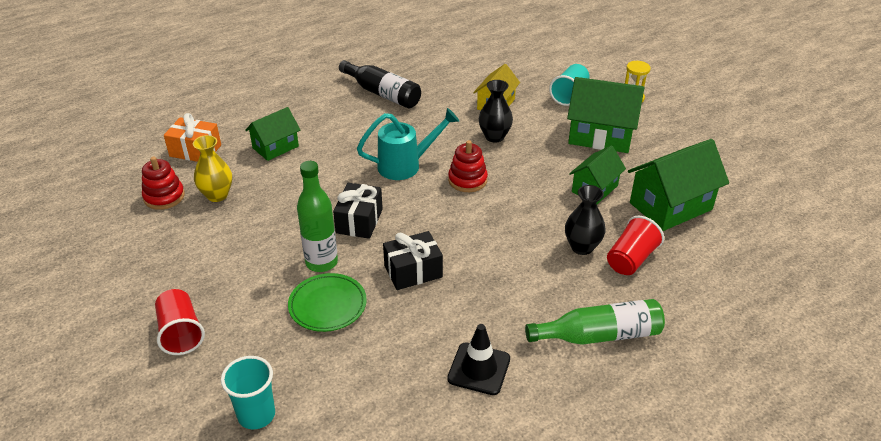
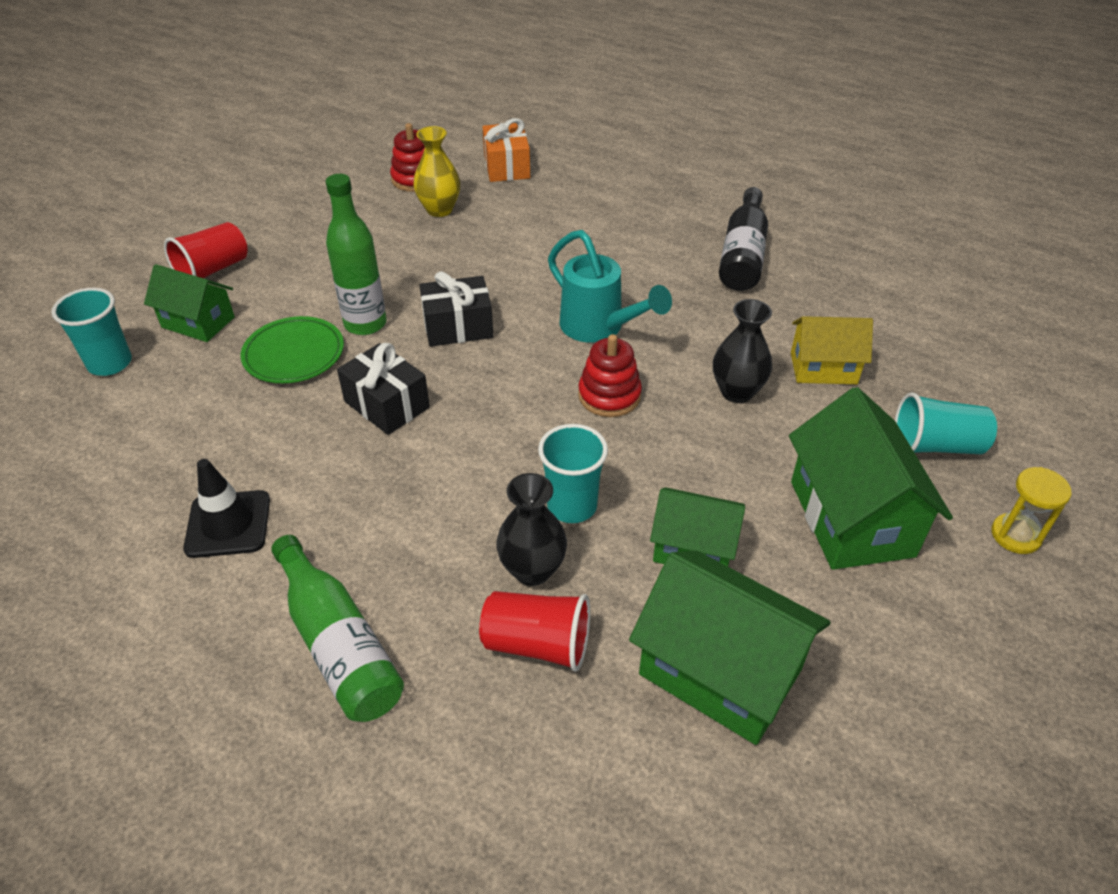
camera: 65 degrees right, 5 degrees up
(275, 147) = (555, 215): green house -> green house (198, 322)
(544, 220) = (572, 506): none -> turquoise cup

